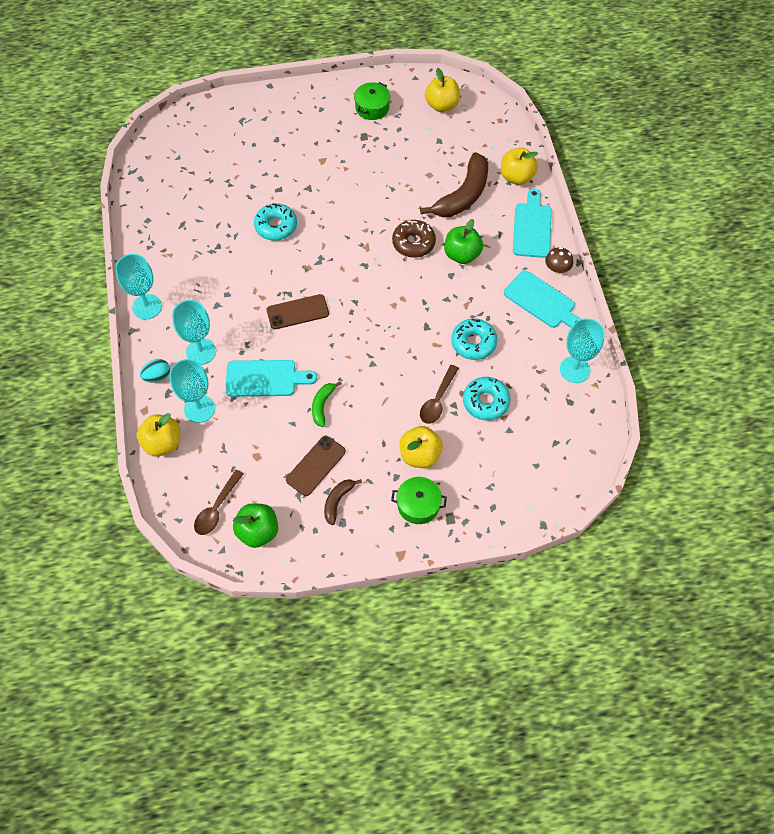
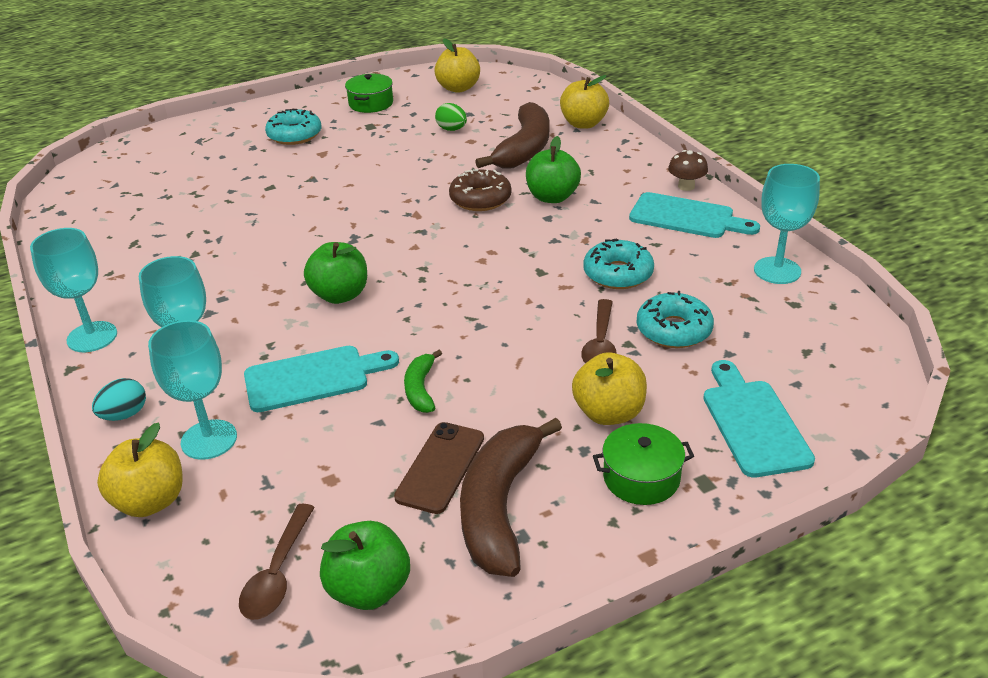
camera: 15 degrees left, 25 degrees down
(276, 226) = (277, 219): turquoise donut -> turquoise donut (294, 135)
(297, 312) = (340, 295): brown phone -> green apple
(338, 501) = (500, 507): brown banana -> brown banana, size x2.00
(420, 157) = (452, 129): none -> green egg
(532, 227) = (630, 158): turquoise cutting board -> turquoise cutting board (753, 423)

